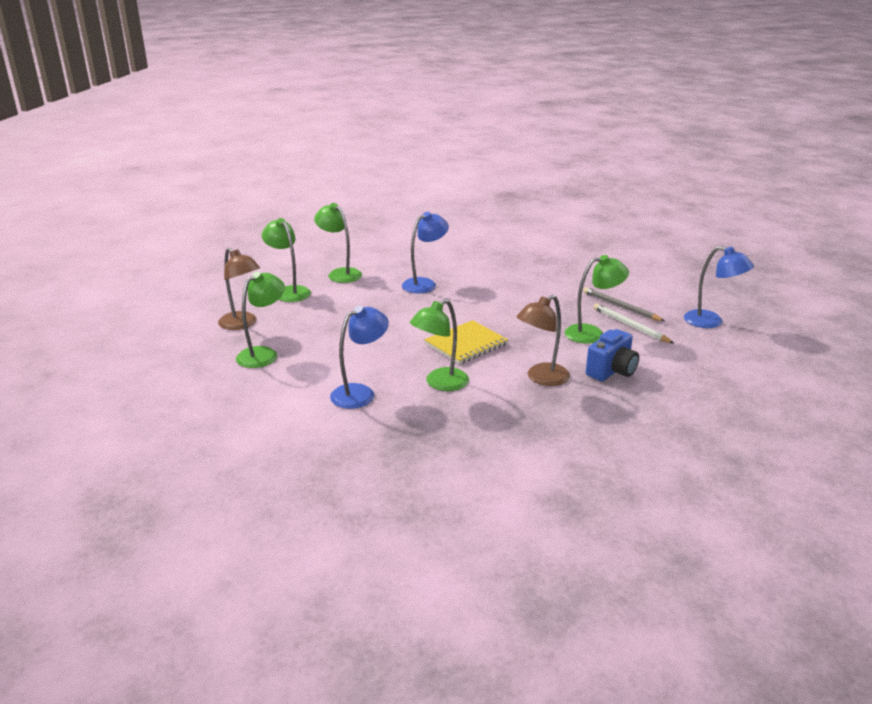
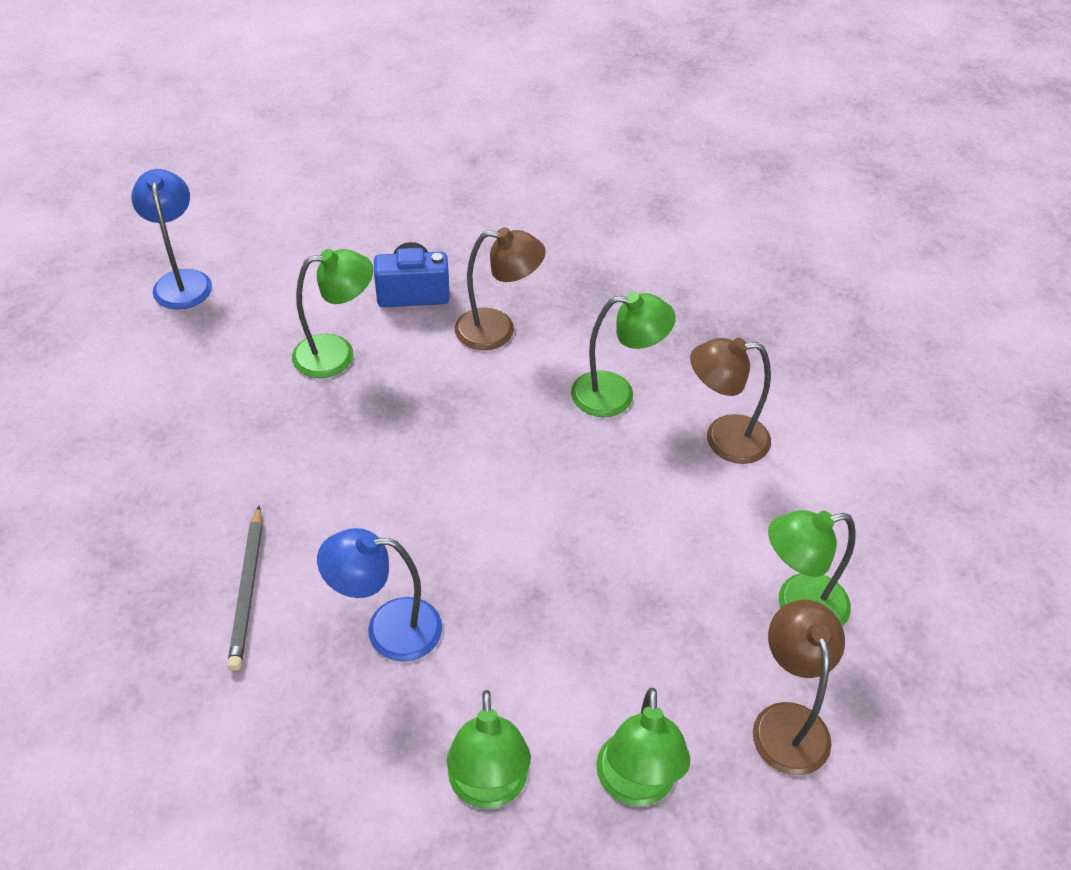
camera: 140 degrees left, 20 degrees up
(360, 393) = (723, 439): blue lamp -> brown lamp
(466, 344) = (507, 438): yellow notebook -> none
(592, 333) = (337, 354): green lamp -> green lamp turned 135 degrees clockwise
(620, 307) = (223, 372): grey pencil -> grey pencil (248, 590)
(630, 326) = (275, 335): white pencil -> none

